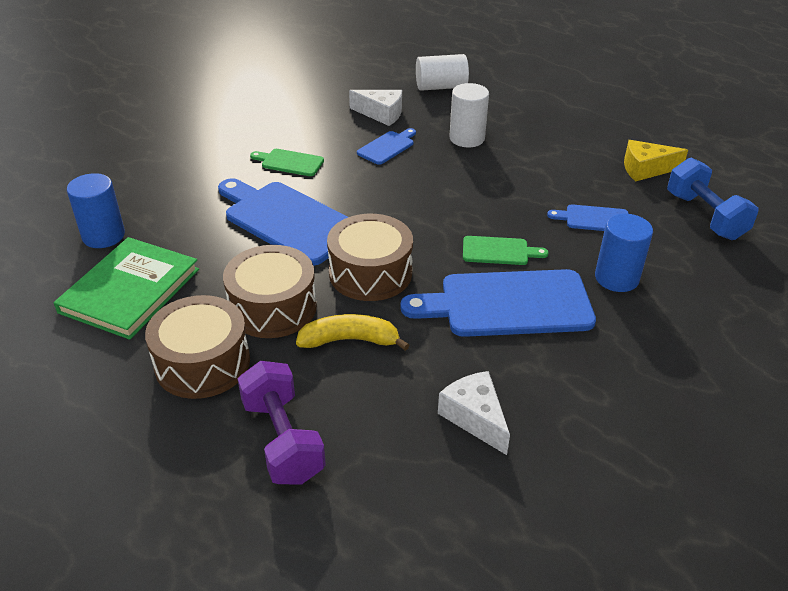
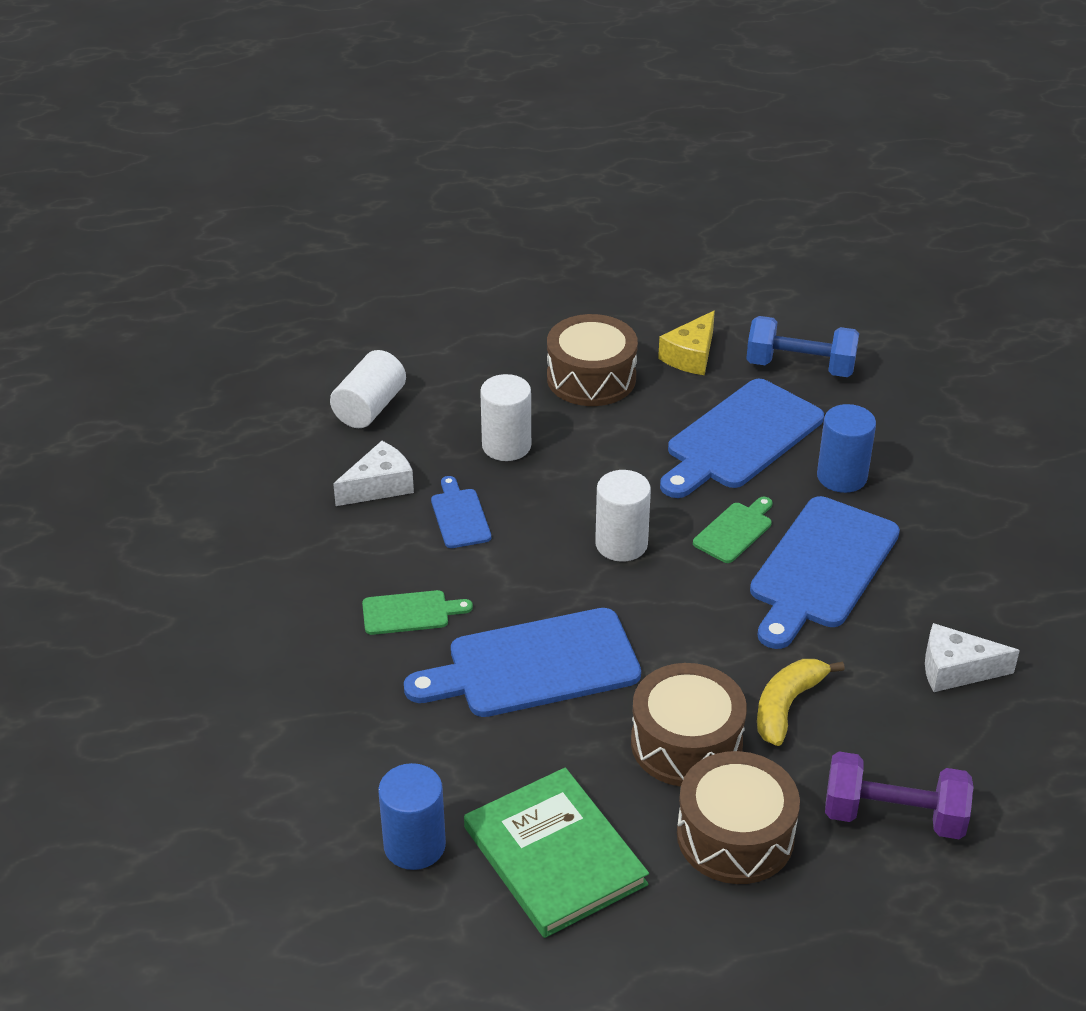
camera: 55 degrees left, 0 degrees up
(289, 162) = (410, 613): green cutting board -> green cutting board turned 150 degrees counterclockwise
(370, 273) = (691, 642): brown drum -> brown drum (591, 378)
(430, 211) = (621, 544): none -> white cylinder
(593, 219) = (740, 438): blue cutting board -> blue cutting board, size x2.06

